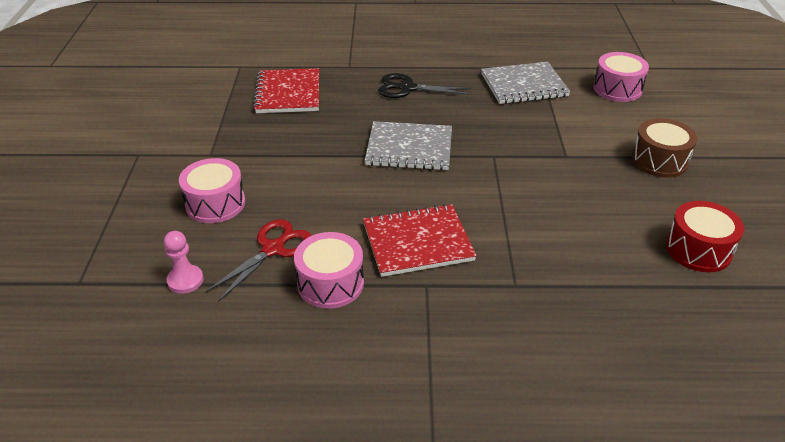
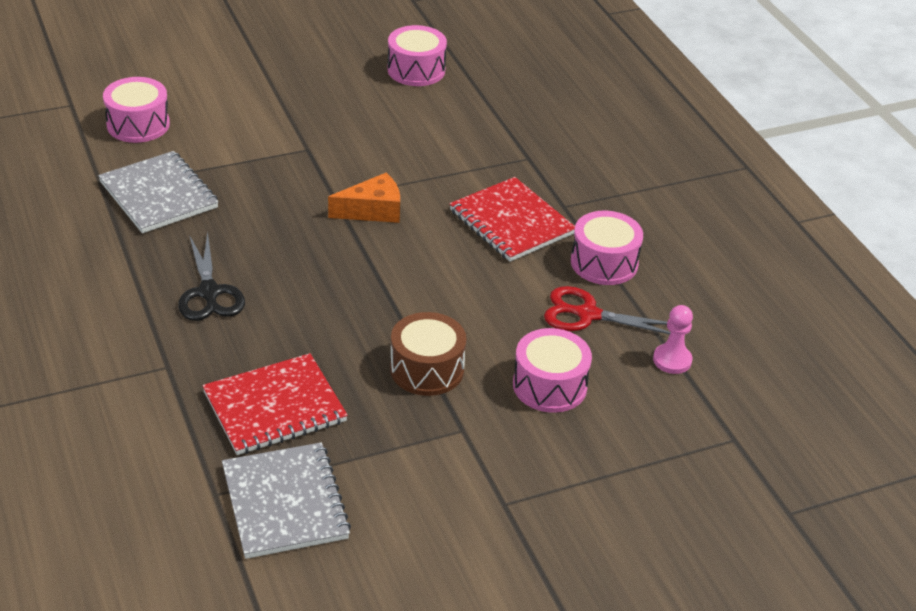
camera: 115 degrees left, 0 degrees up
(409, 148) = (353, 261): grey notebook -> grey notebook (285, 503)
(467, 170) = (373, 210): none -> orange cheese
(659, 160) = (284, 92): brown drum -> brown drum (427, 369)
(698, 249) = (416, 70): red drum -> pink drum

